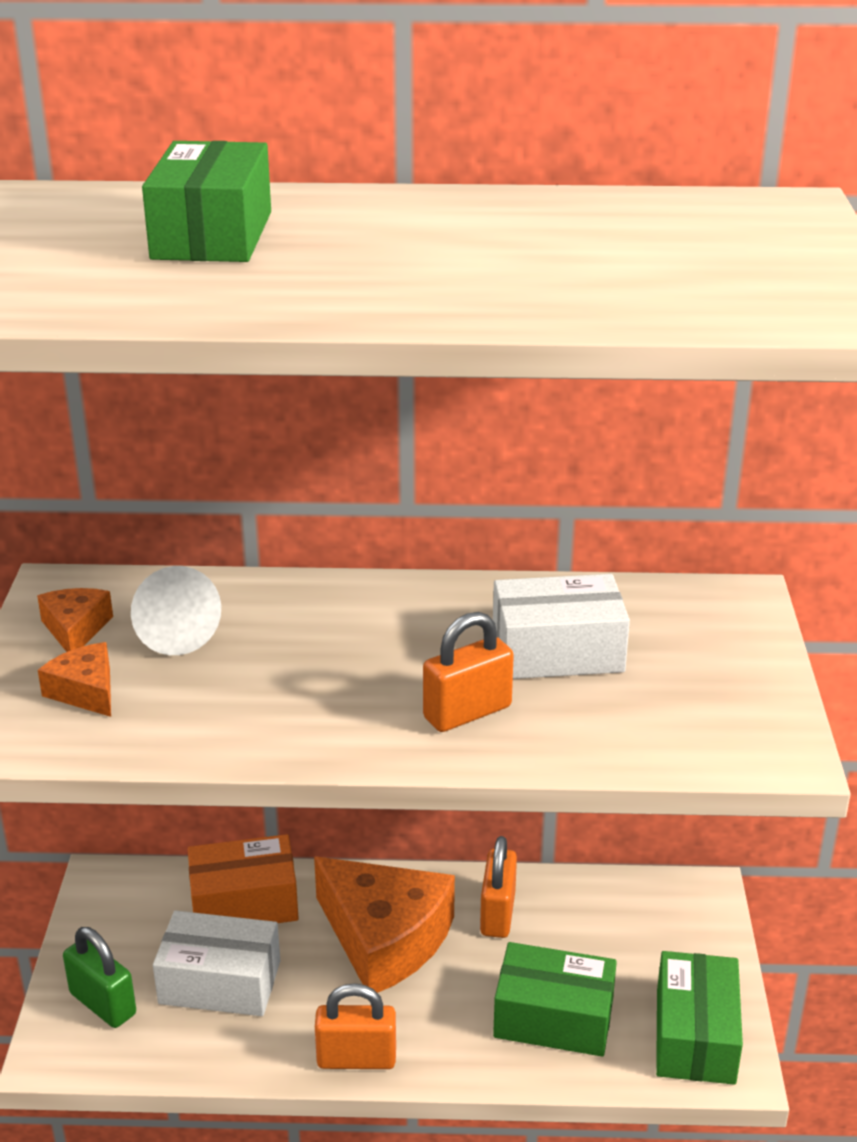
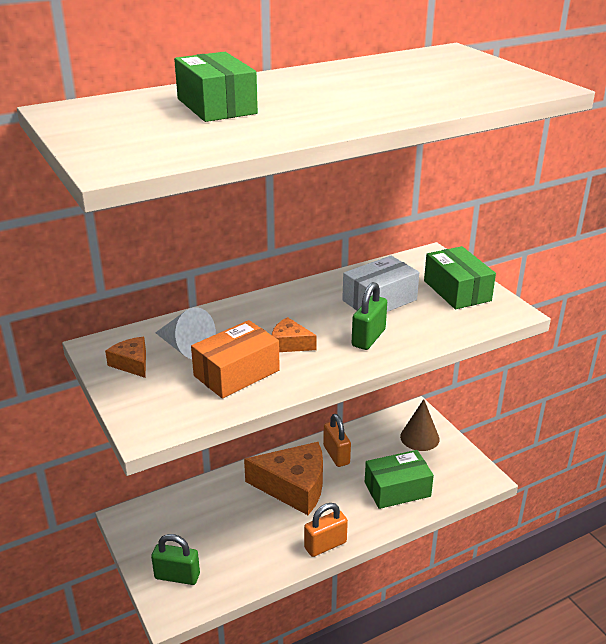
camera: 30 degrees left, 0 degrees up
(85, 691) = (171, 390): orange cheese -> orange cheese (290, 344)
(220, 982) = (230, 540): white box -> none
(244, 902) = (211, 498): orange box -> orange box (236, 373)
(467, 712) = (368, 338): orange padlock -> green padlock
(670, 942) = (419, 437): none -> brown cone
(695, 1036) = (460, 472): green box -> green box (457, 290)

